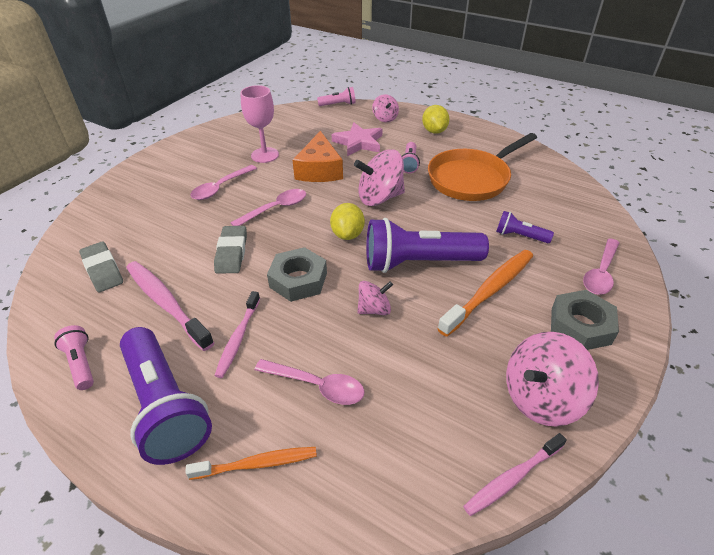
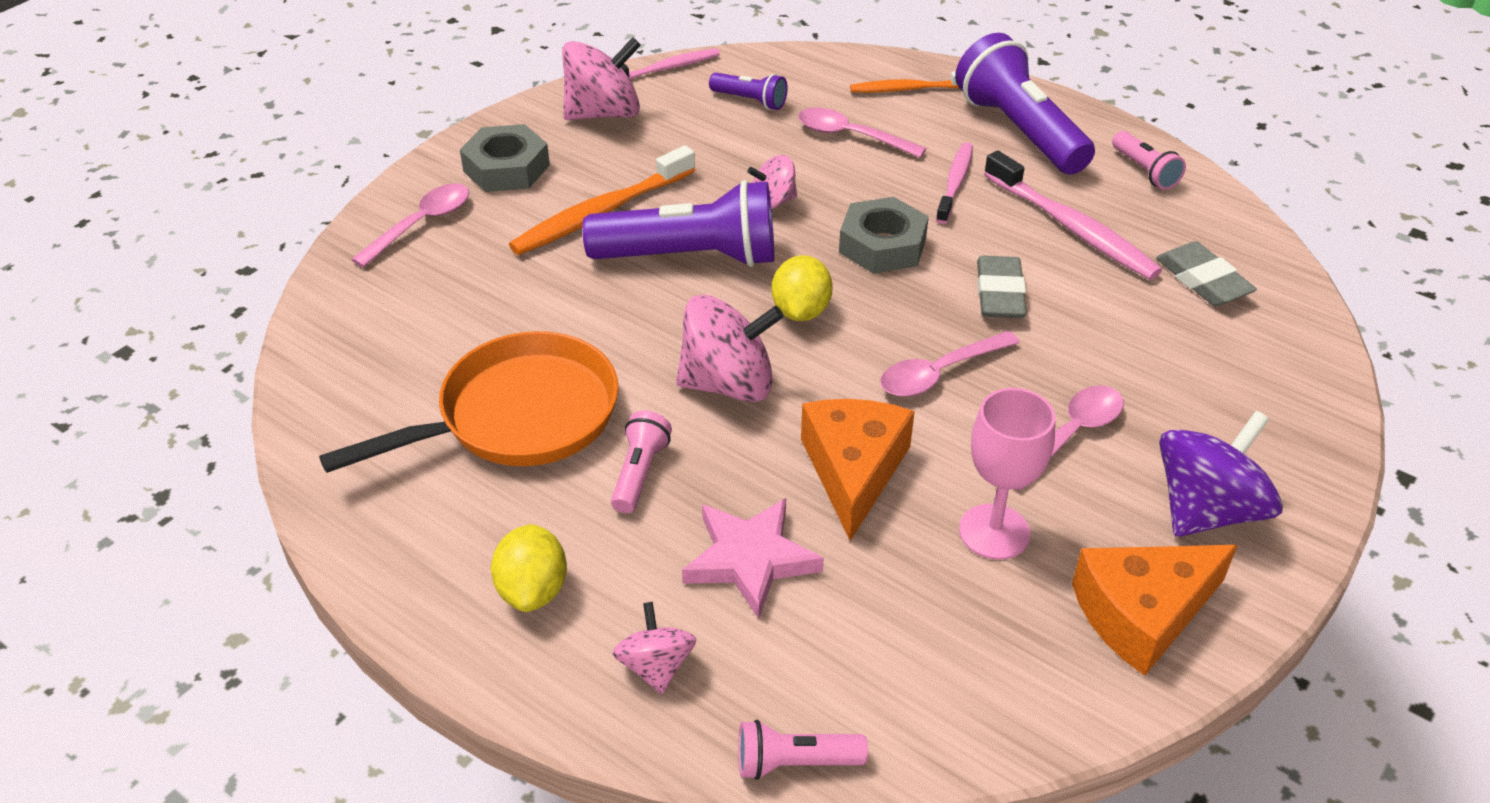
camera: 175 degrees left, 0 degrees up
(175, 166) = (1206, 510): none -> purple spinning top
(218, 138) = (1142, 613): none -> orange cheese
(520, 236) = (502, 287): purple flashlight -> purple flashlight (750, 101)

